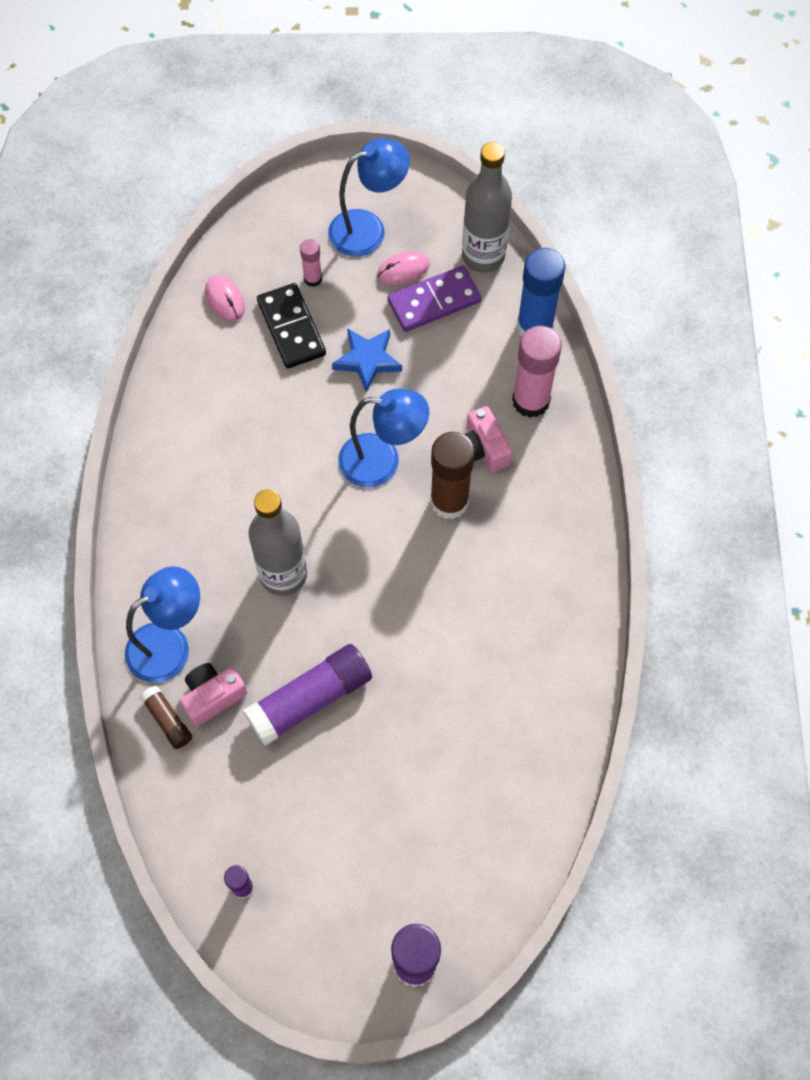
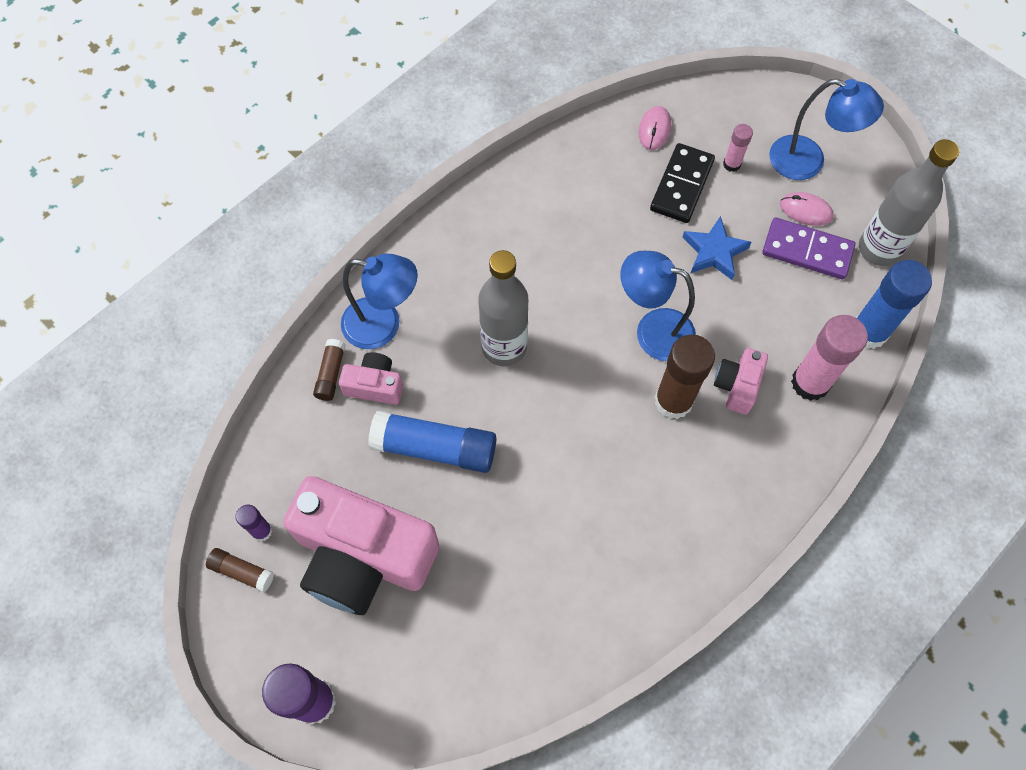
camera: 45 degrees right, 0 degrees up
(260, 931) = (242, 571): none -> brown glue stick
(310, 699) = (435, 448): purple glue stick -> blue glue stick
(340, 829) = (362, 556): none -> pink camera
(382, 461) = (653, 331): blue lamp -> blue lamp turned 150 degrees clockwise

